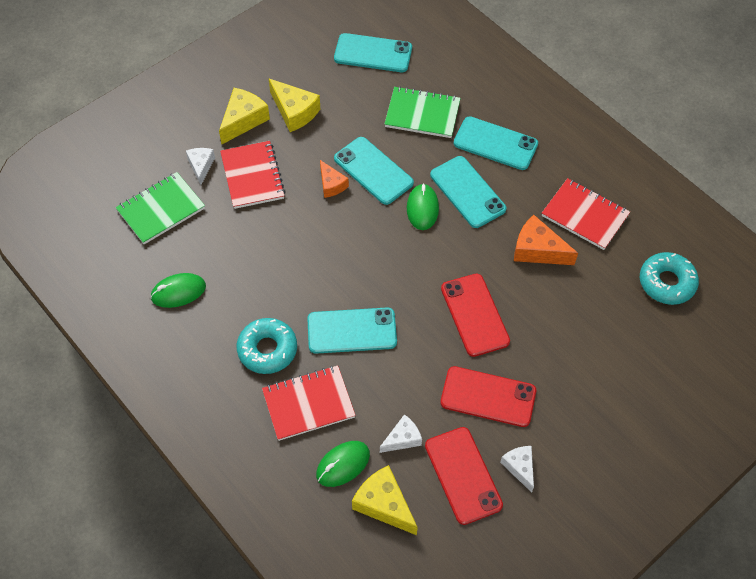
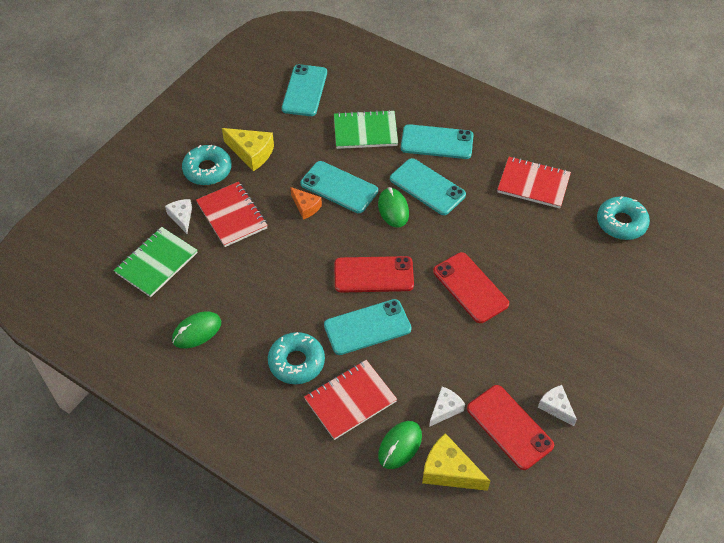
camera: 15 degrees left, 5 degrees down
(243, 120) = (207, 170): yellow cheese -> turquoise donut
(373, 53) = (304, 90): turquoise phone -> turquoise phone turned 75 degrees counterclockwise
(488, 397) = (507, 354): red phone -> red phone (373, 275)
(537, 250) = (504, 221): orange cheese -> none

